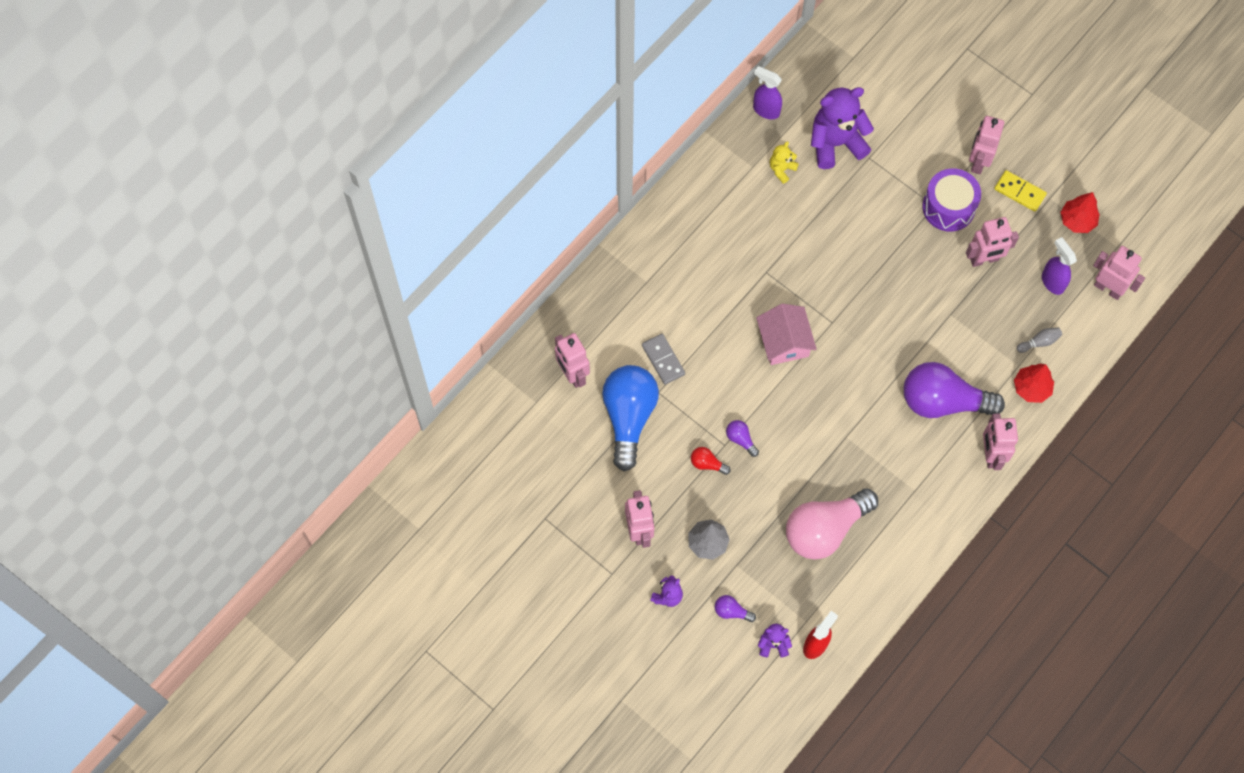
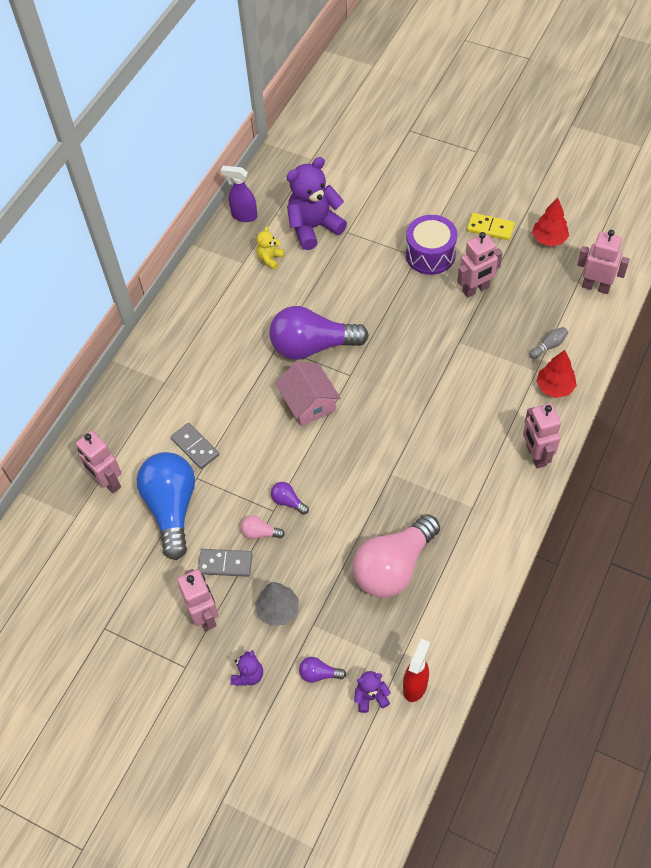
camera: 10 degrees left, 10 degrees down
(668, 485) = (225, 563): none -> grey domino
(707, 464) = (260, 533): red light bulb -> pink light bulb
(942, 401) = (475, 419): purple light bulb -> purple light bulb (312, 346)
(978, 161) = (445, 213): pink robot -> none
(1052, 282) = (543, 293): purple spray bottle -> none

